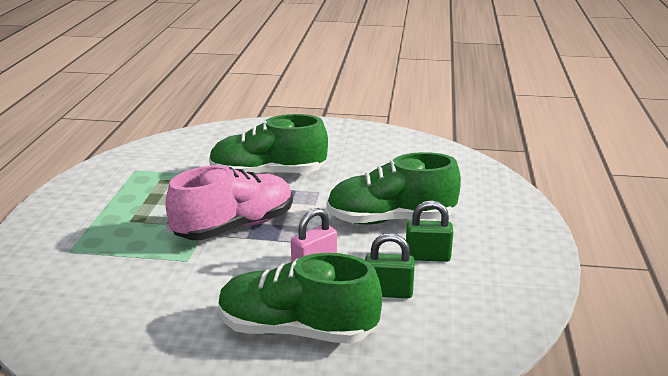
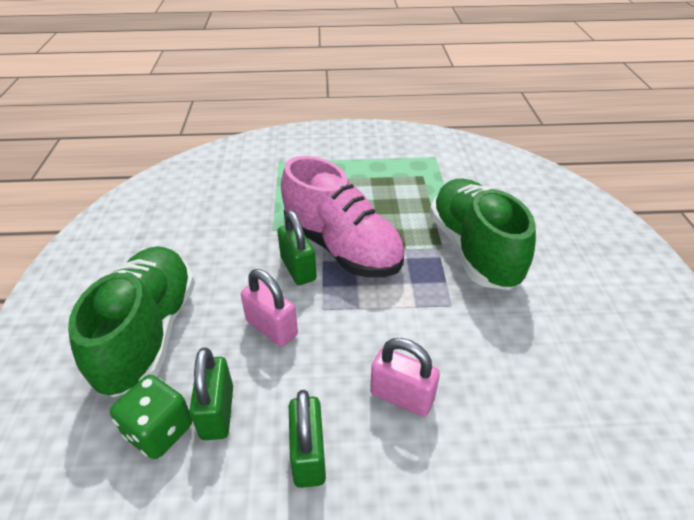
camera: 80 degrees right, 15 degrees up
(250, 249) = (298, 269): none -> green padlock
(390, 219) = (402, 396): green shoe -> pink padlock
(399, 319) = (159, 431): none -> green dice

